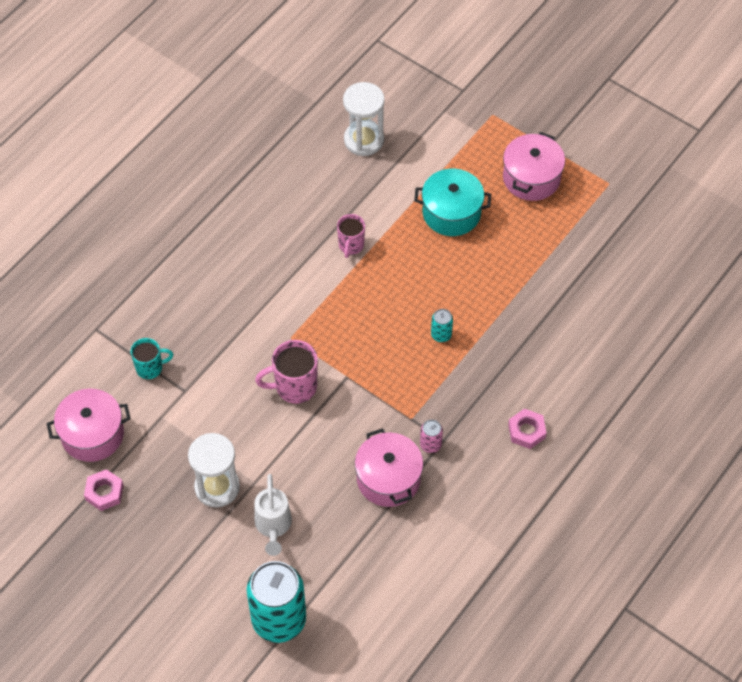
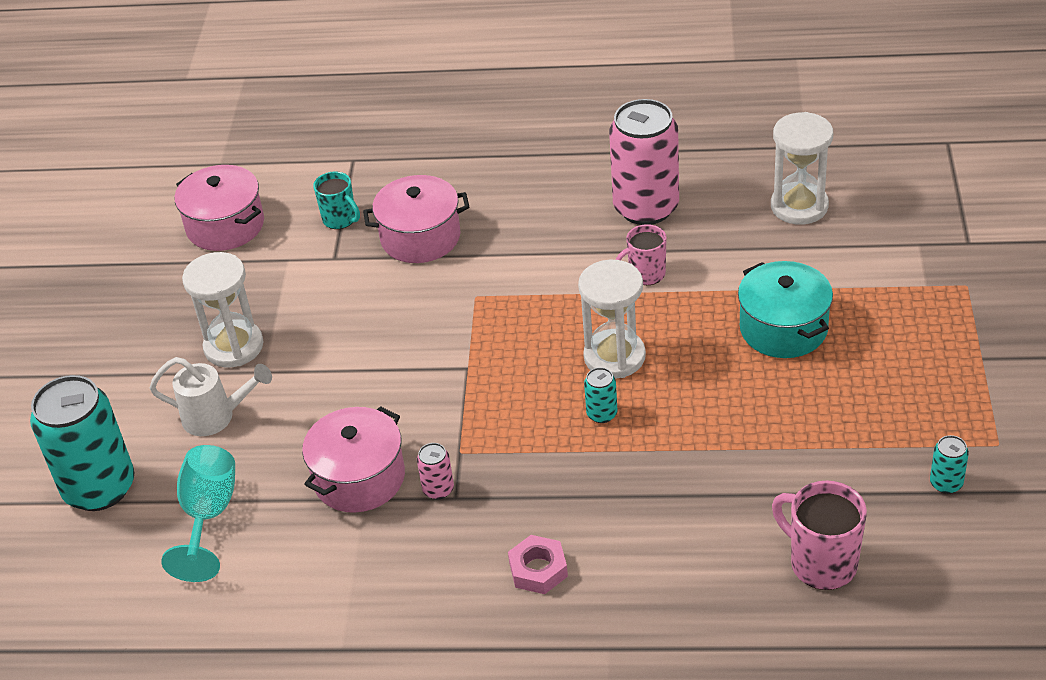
camera: 60 degrees right, 15 degrees down
(104, 492) = (162, 271): pink nut -> none
(273, 527) = (217, 417): white watering can -> white watering can turned 135 degrees counterclockwise
(294, 209) = (646, 208): none -> pink can
(294, 387) = (414, 334): pink mug -> pink mug (821, 563)
(353, 571) = (208, 516): none -> turquoise goblet
(403, 302) = (614, 357): none -> white hourglass
(531, 178) = (917, 368): pink pot -> pink pot (420, 237)
(615, 222) = (946, 483): none -> turquoise can

